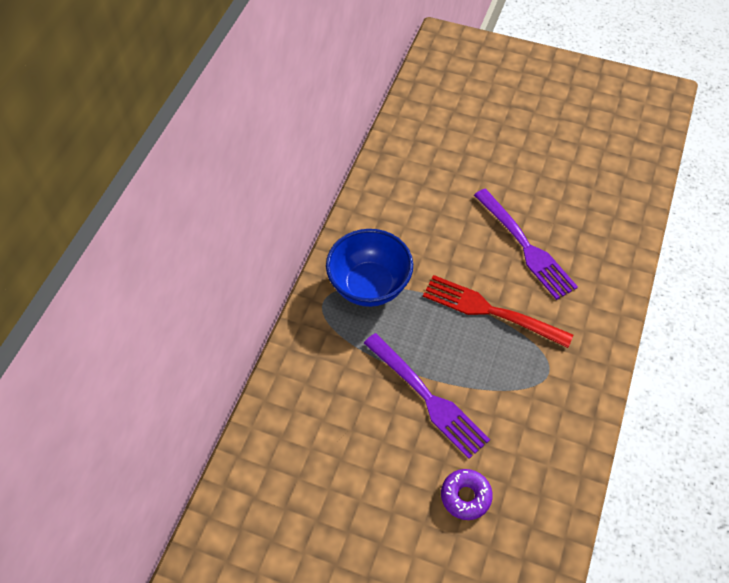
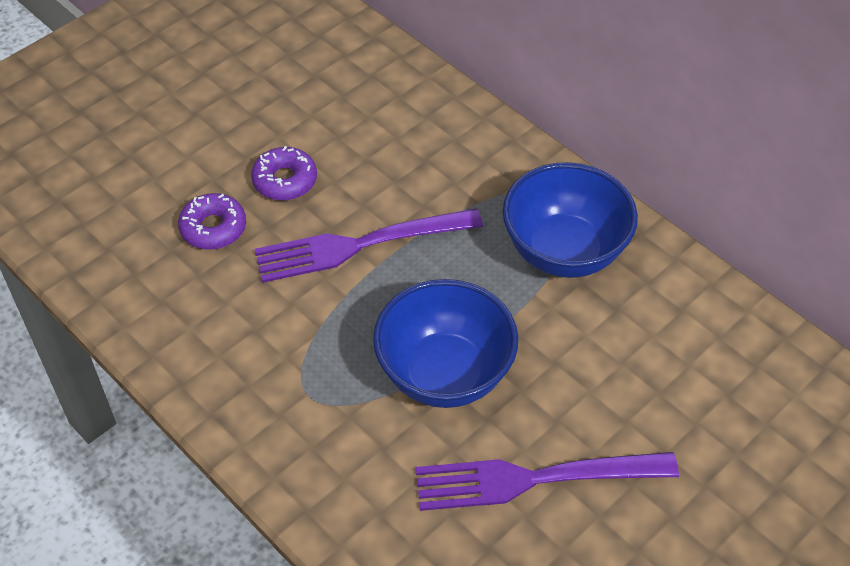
camera: 115 degrees right, 5 degrees down
(399, 472) = (285, 180): none -> purple donut
(491, 311) = (444, 374): red fork -> blue bowl

